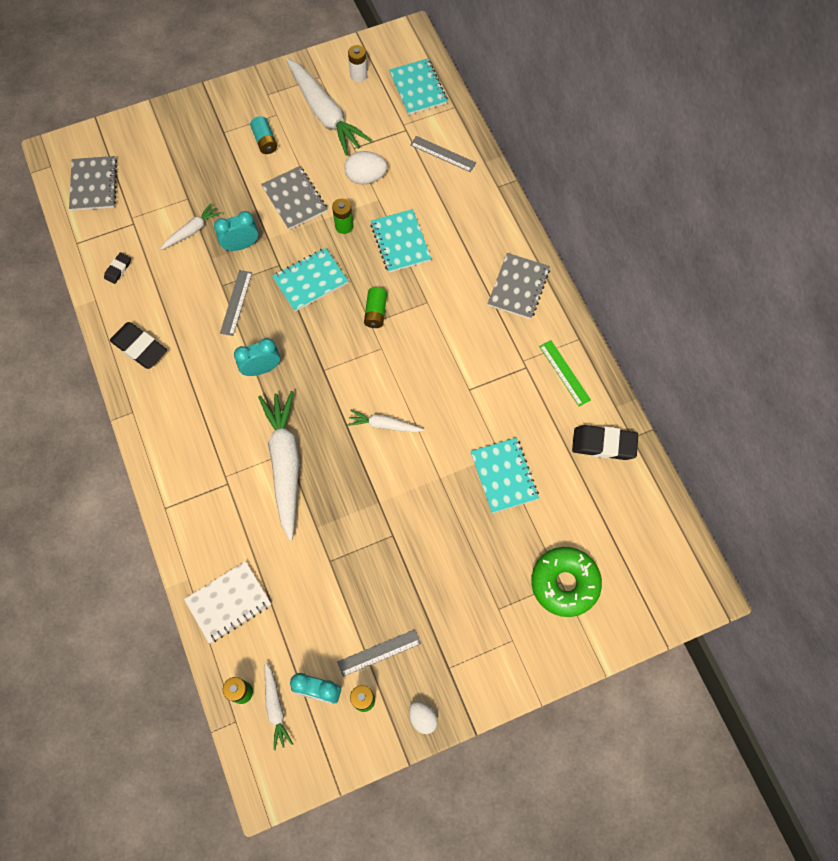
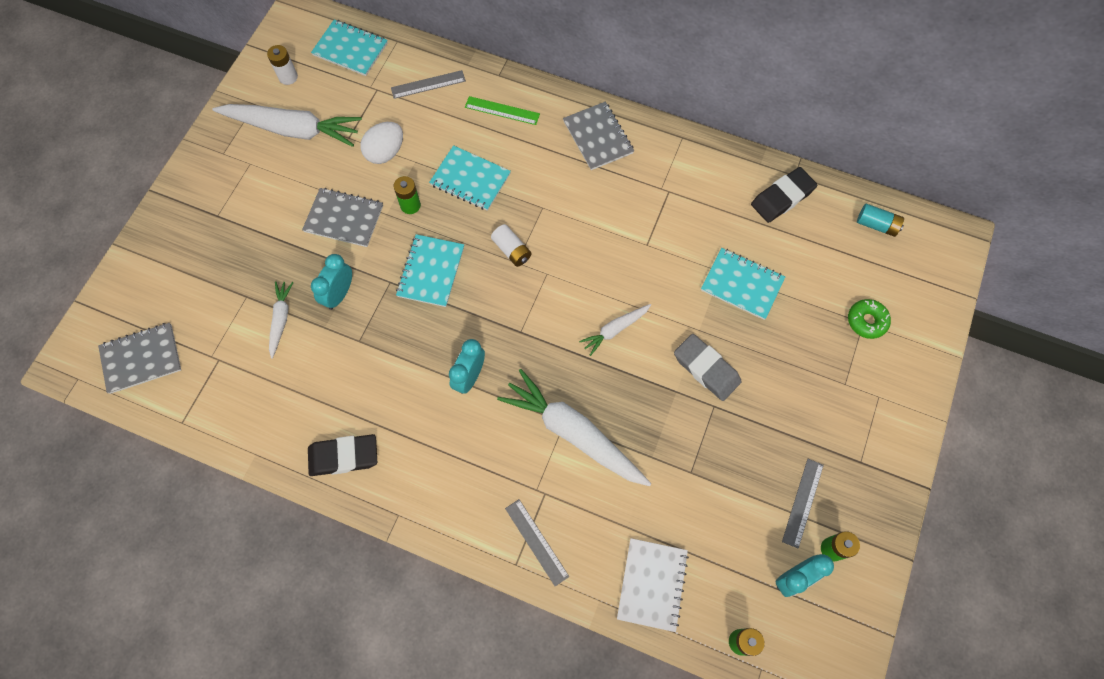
camera: 45 degrees left, 0 degrees up
(94, 185) = (141, 359): grey notebook -> grey notebook turned 60 degrees counterclockwise
(118, 269) = (248, 410): black eraser -> none
(236, 302) = (387, 343): grey ruler -> grey ruler (536, 542)
(265, 141) = (264, 193): turquoise battery -> turquoise battery (876, 225)
(275, 707) = (777, 625): white carrot -> none
(376, 312) = (511, 250): green battery -> white battery
(415, 507) = (706, 369): none -> grey eraser
(422, 718) = (885, 517): white egg -> none
(564, 373) = (700, 171): green ruler -> green ruler (502, 110)
(564, 583) = (866, 321): green donut -> green donut, size x0.59

